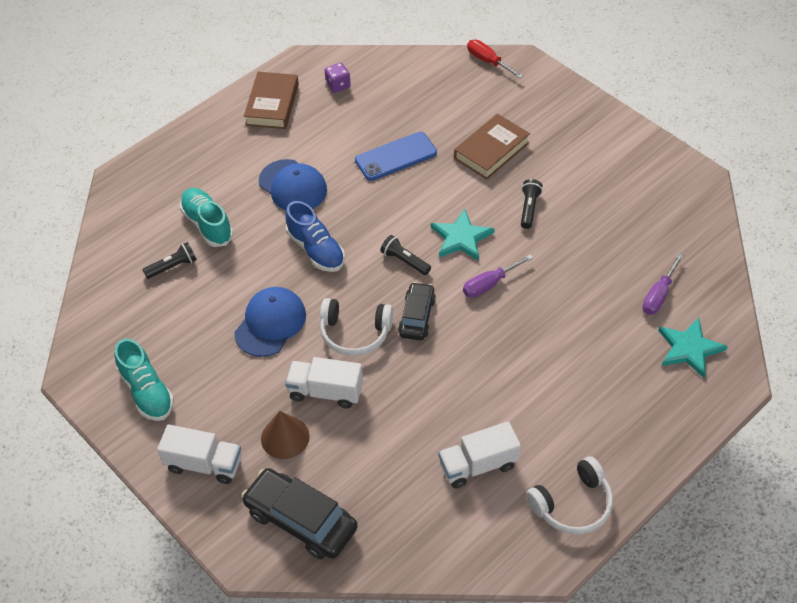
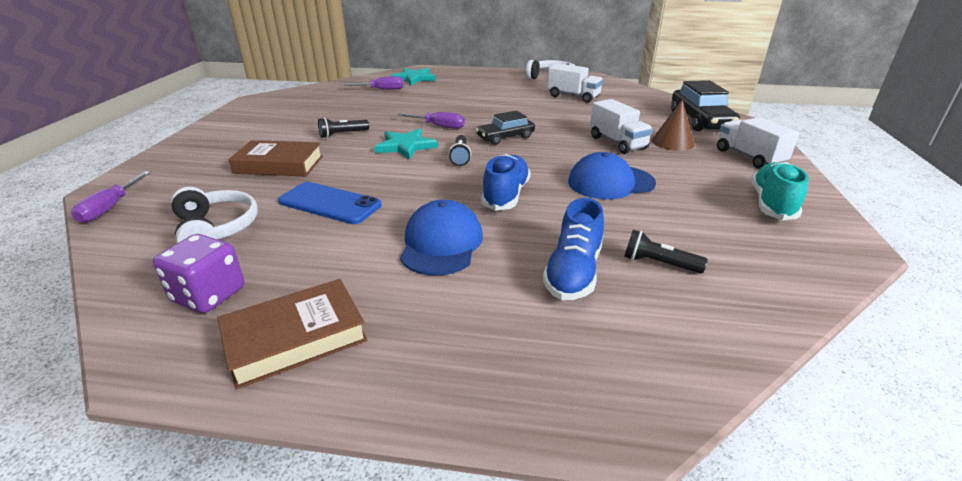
camera: 130 degrees left, 20 degrees down
(207, 224) = (573, 272): turquoise shoe -> blue shoe
(338, 85) = (209, 295): purple dice -> purple dice, size x1.52
(355, 333) = (556, 150): white headphones -> white headphones (216, 229)
(488, 61) = (110, 208): red screwdriver -> purple screwdriver

